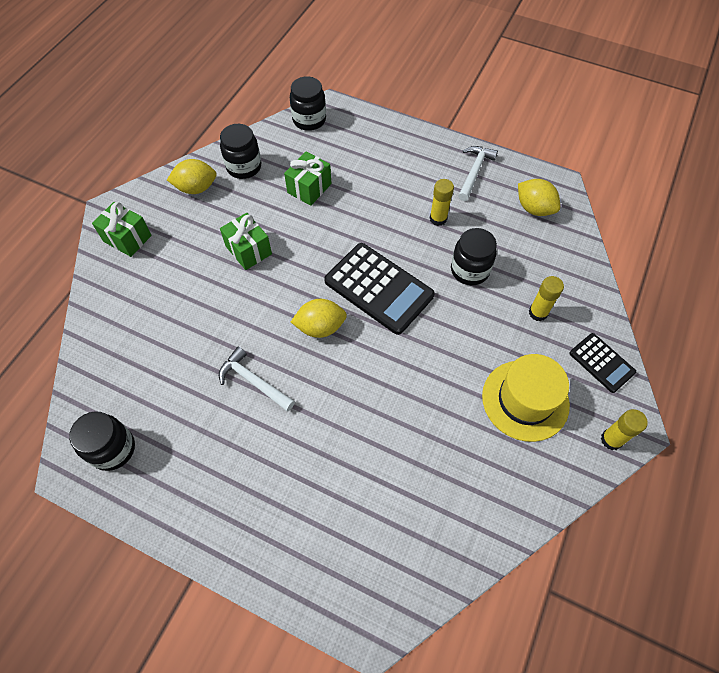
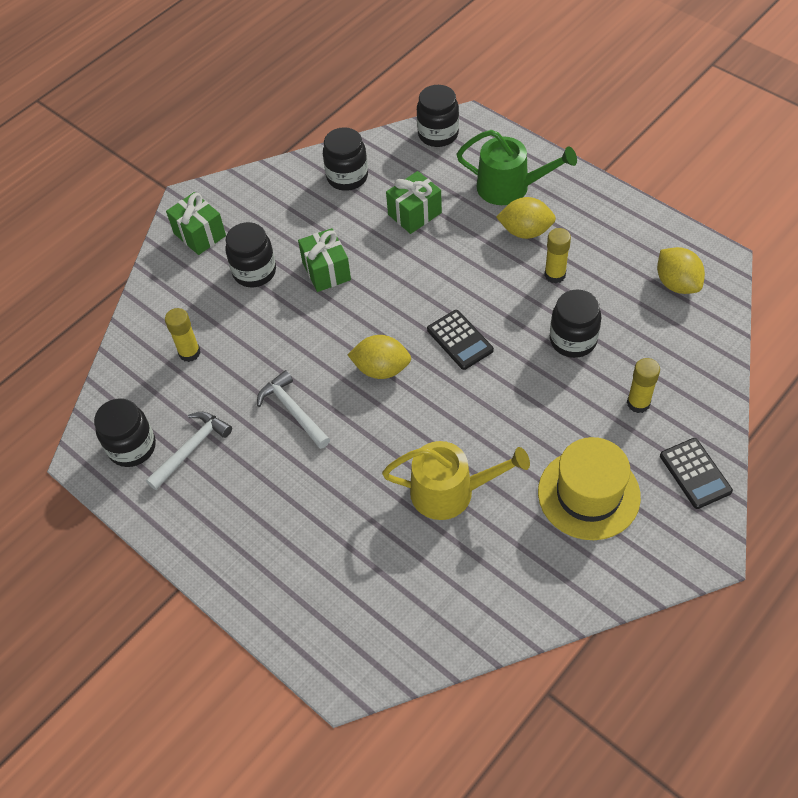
camera: 20 degrees right, 5 degrees down
(185, 262) = (254, 272): none -> black jar
(196, 188) = (288, 192): yellow lemon -> yellow lemon (525, 231)
(378, 288) = (460, 340): black calculator -> black calculator, size x0.55
(380, 153) = (509, 187): none -> green watering can
(411, 424) = (450, 491): none -> yellow watering can
(474, 172) = (617, 228): white hammer -> white hammer (191, 448)
(611, 440) = (675, 558): yellow glue stick -> yellow glue stick (189, 353)

